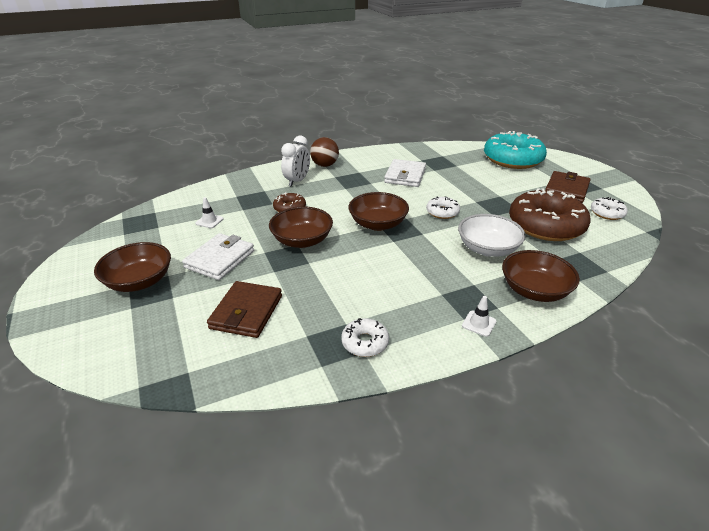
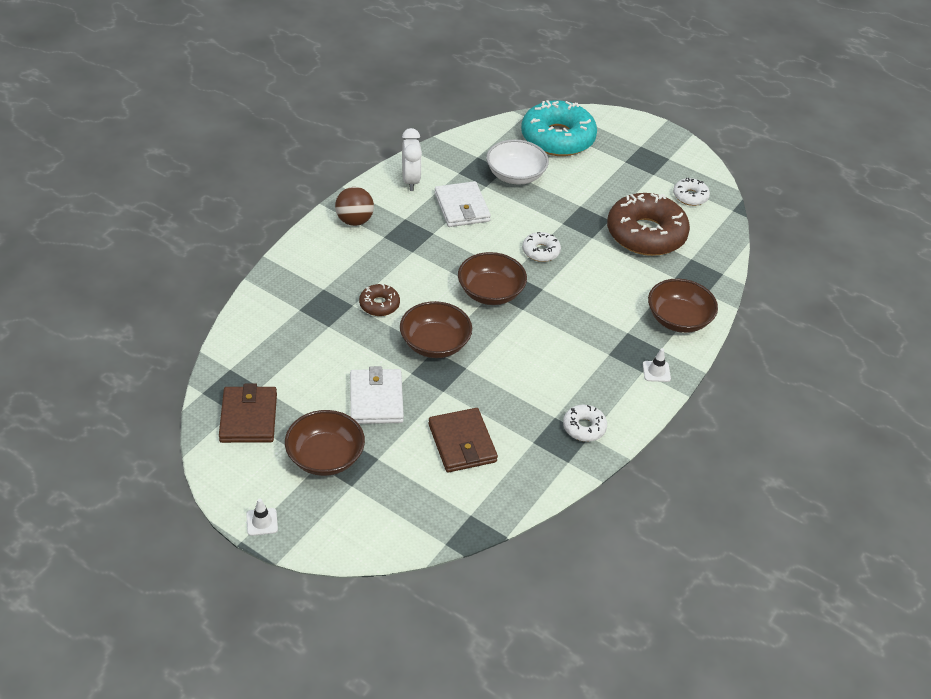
camera: 35 degrees left, 10 degrees up
(209, 221) = (310, 357): white traffic cone -> white traffic cone (262, 522)
(297, 181) = (347, 259): white clock -> white clock (410, 181)
(487, 249) = (613, 285): white bowl -> white bowl (515, 175)
(566, 189) = (637, 173): brown wallet -> brown wallet (248, 417)

